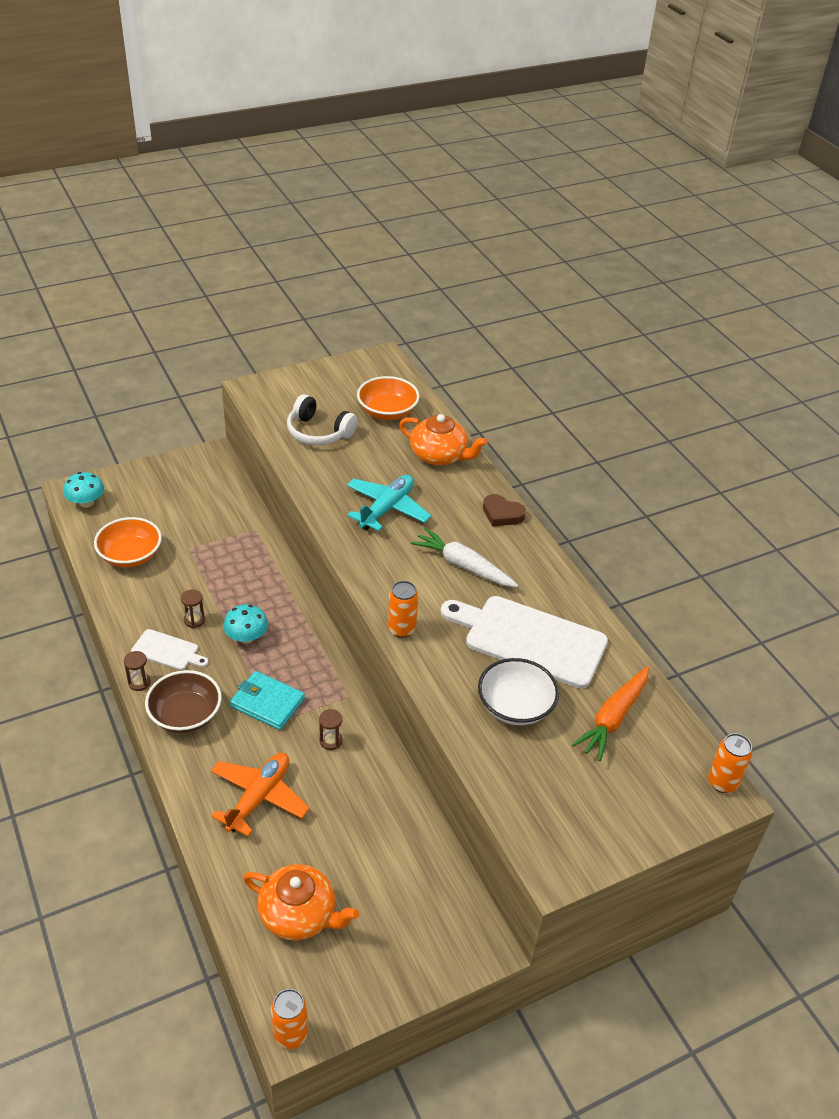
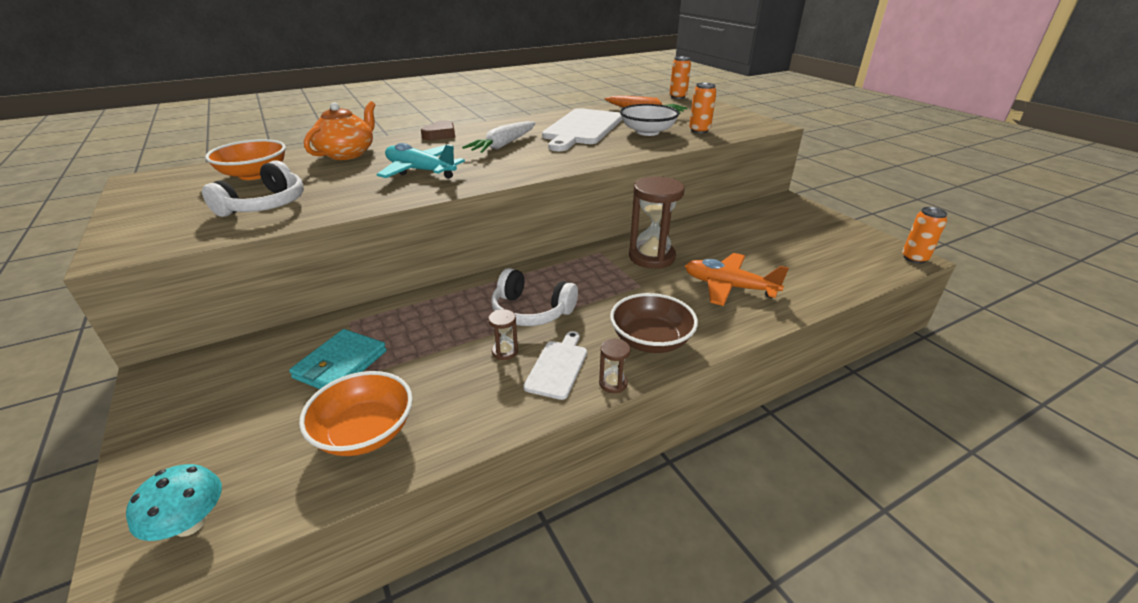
camera: 90 degrees left, 10 degrees down
(246, 637) = (531, 311): turquoise mushroom -> white headphones
(267, 703) = (619, 291): turquoise wallet -> turquoise wallet (341, 364)
(299, 914) = (822, 261): orange teapot -> none
(331, 741) = (651, 257): brown hourglass -> brown hourglass, size x2.28
(401, 629) = (582, 162): orange can -> orange can (699, 130)

